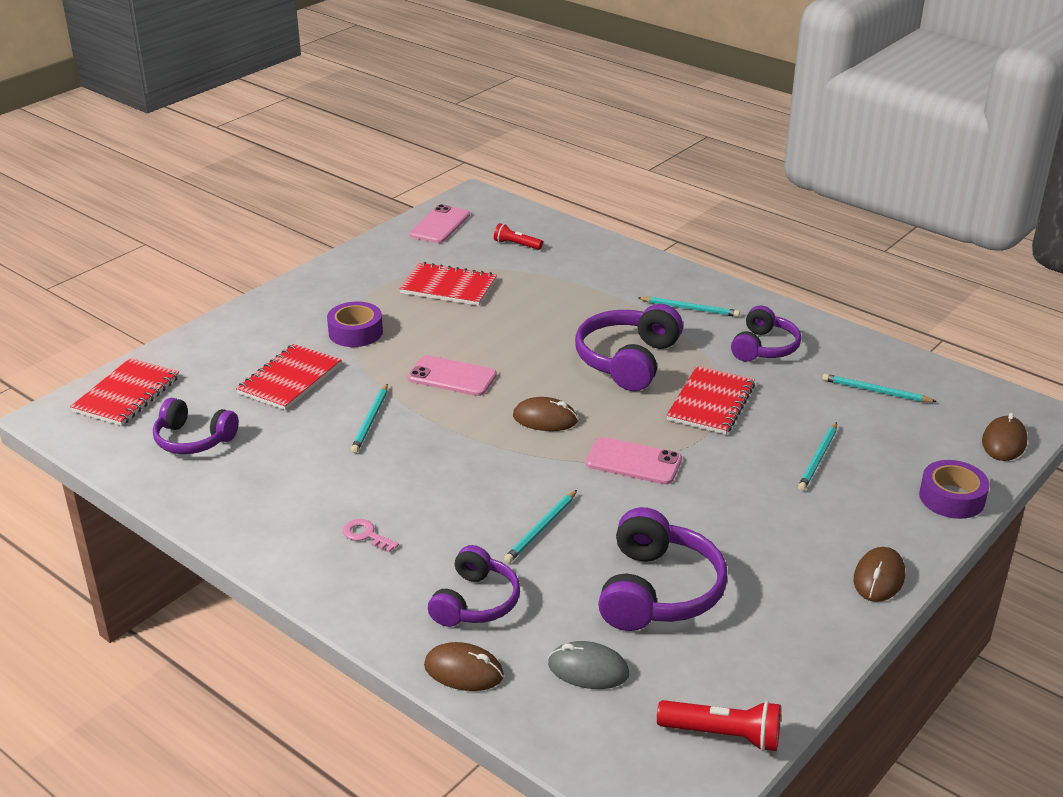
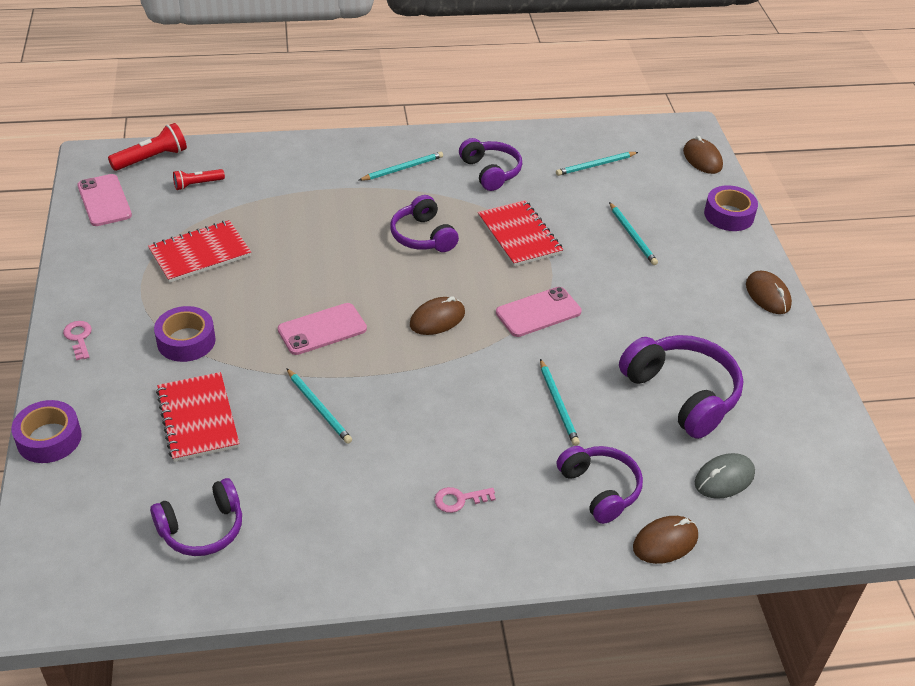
camera: 50 degrees left, 10 degrees up
(127, 394) = (71, 535): red notebook -> none
(196, 338) = (49, 438): none -> purple tape
(298, 294) = (79, 338): none -> pink key
(628, 361) = (423, 236): purple headphones -> purple headphones, size x0.66
(723, 735) = (840, 458): red flashlight -> red flashlight (152, 158)

